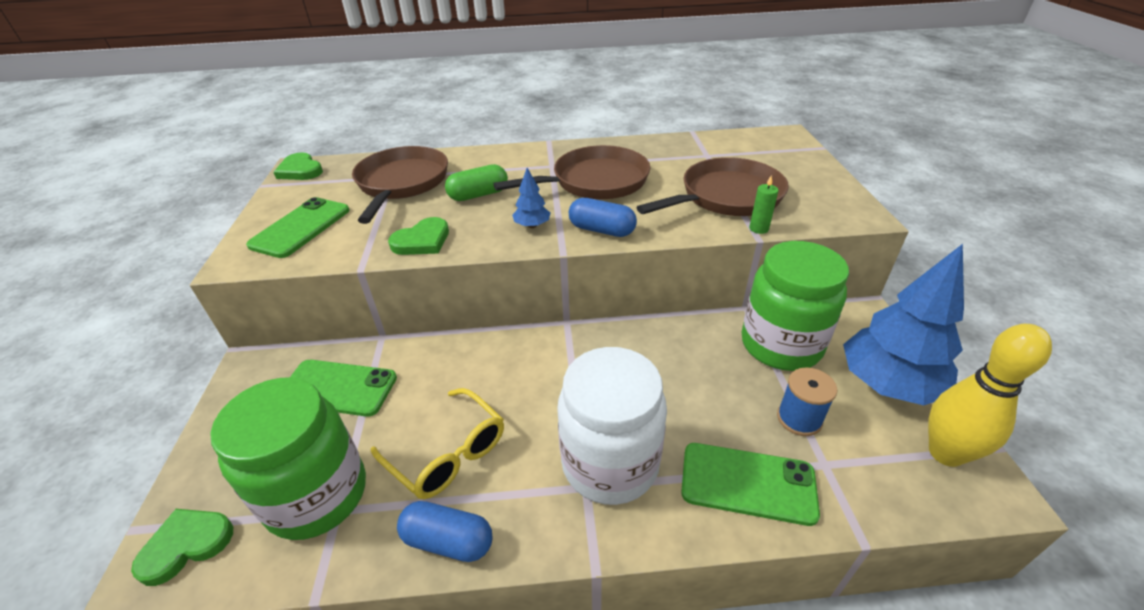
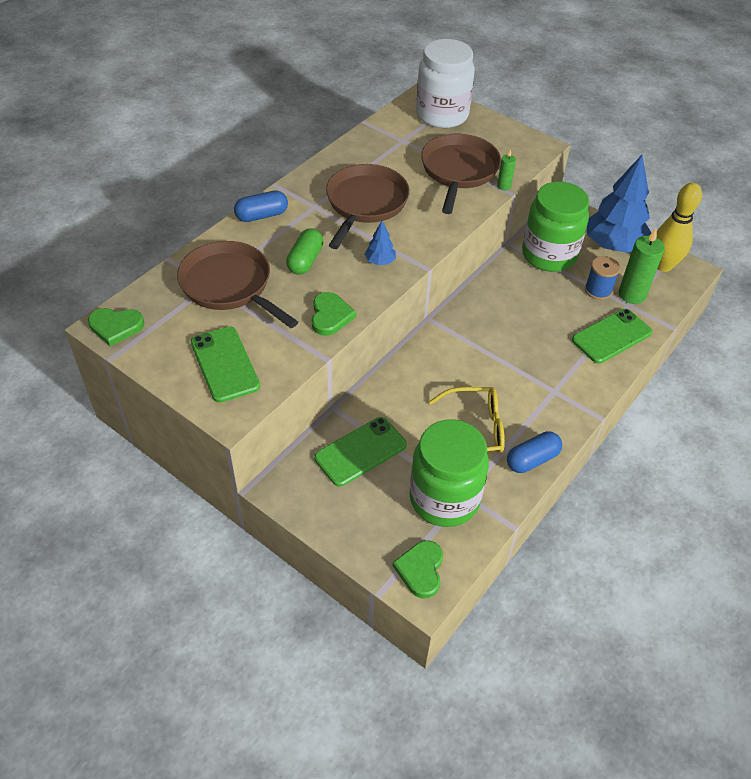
camera: 50 degrees left, 10 degrees up
(602, 230) = (425, 239): blue capsule -> blue capsule (261, 215)
(610, 464) = (550, 373): white jar -> white jar (442, 115)
(845, 455) = (632, 294): none -> green candle

